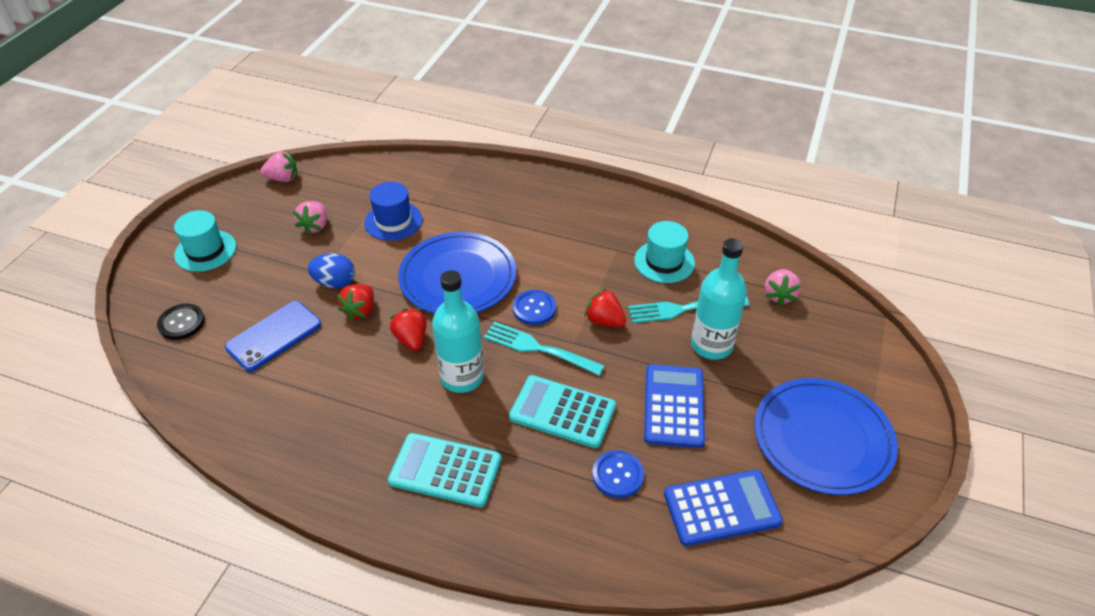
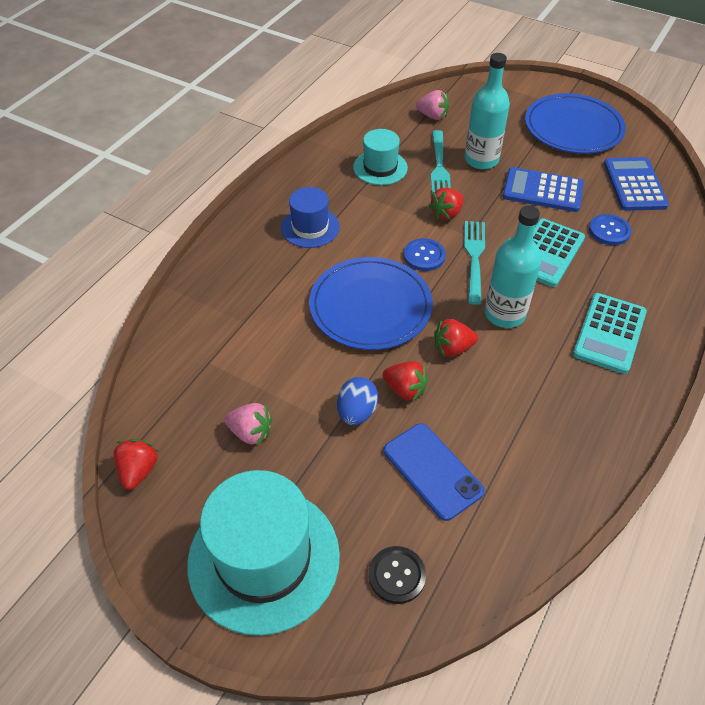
camera: 80 degrees left, 5 degrees up
(205, 251) = (264, 559): turquoise hat -> turquoise hat, size x1.85
(283, 178) = (138, 470): pink strawberry -> red strawberry
(393, 221) = (265, 355): blue hat -> blue hat (310, 227)
(539, 348) = (474, 258): turquoise fork -> turquoise fork turned 150 degrees clockwise

